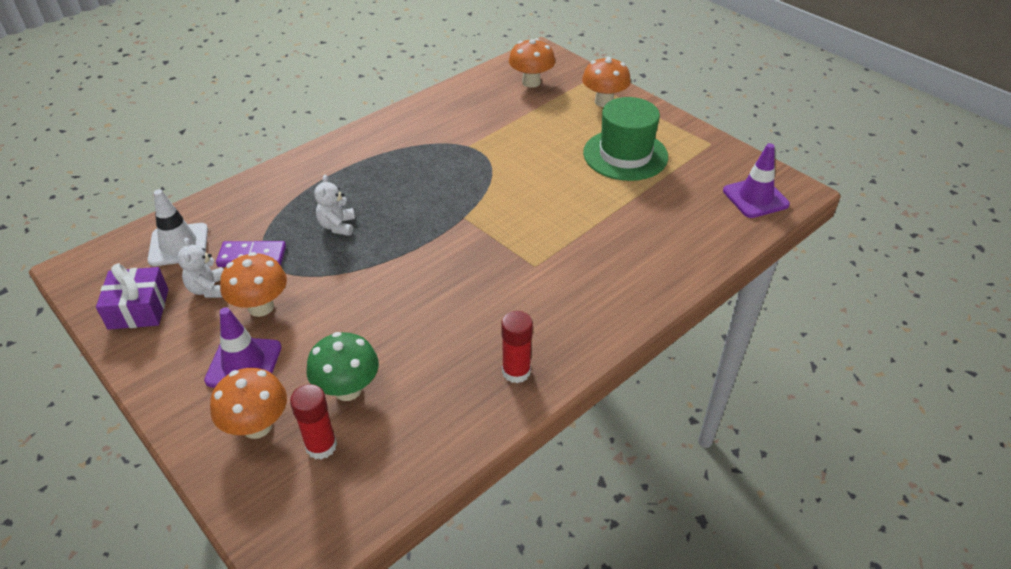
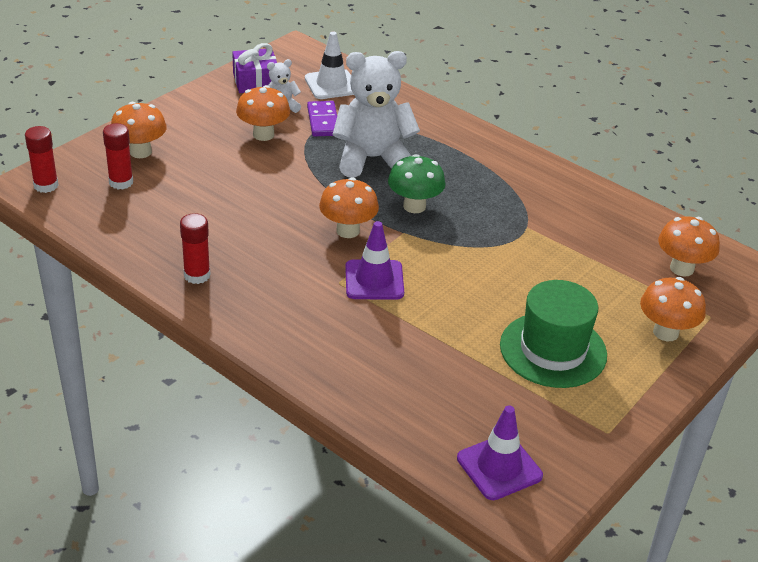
camera: 80 degrees right, 5 degrees down
(244, 364) = (201, 136): purple traffic cone -> purple traffic cone (374, 280)
(305, 534) = (46, 185): none -> red glue stick
(337, 226) = (372, 159): white teddy bear -> white teddy bear, size x2.15
(348, 389) = (176, 188): green mushroom -> green mushroom (414, 206)
(455, 253) = (348, 230): none -> orange mushroom

